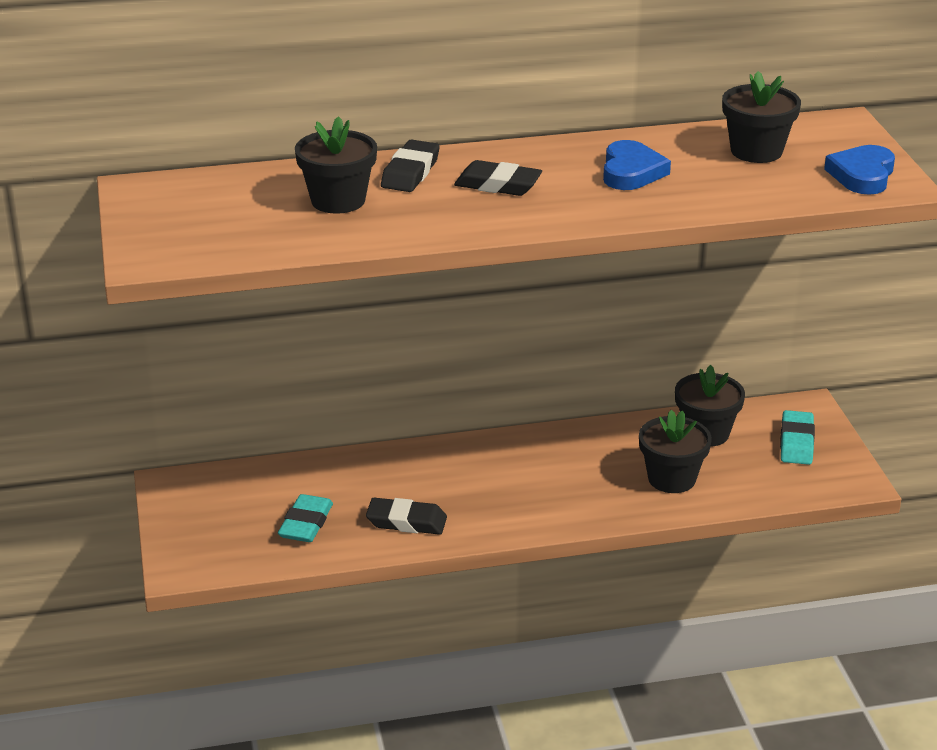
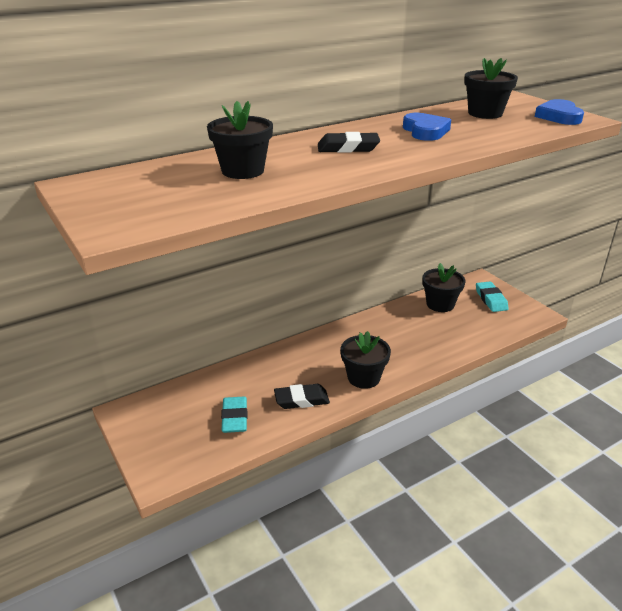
camera: 20 degrees left, 0 degrees up
(410, 172) = (280, 149): black eraser -> none
(671, 479) = (441, 334): black flower pot -> black flower pot (363, 378)

